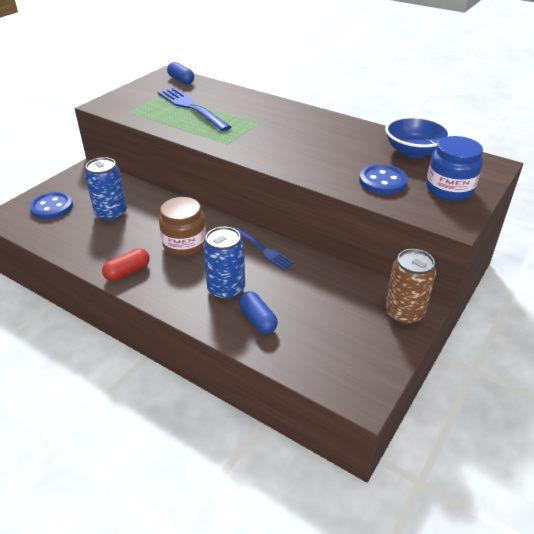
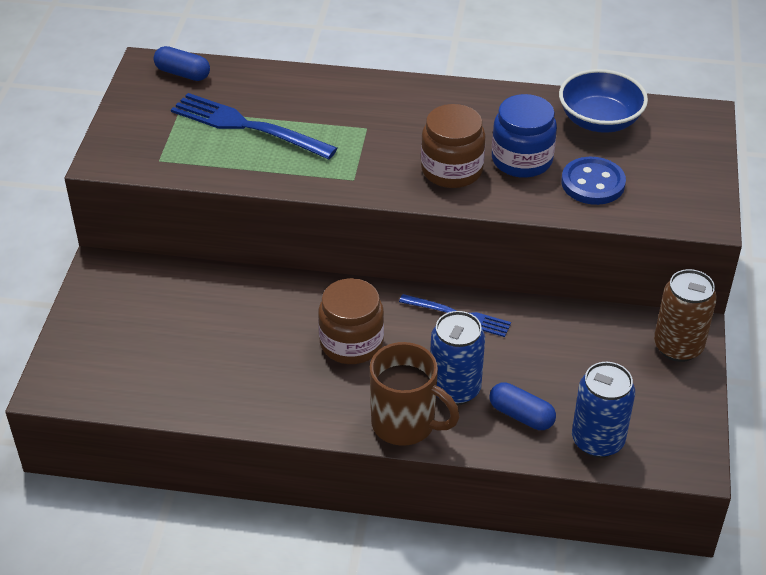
camera: 25 degrees left, 5 degrees up
(52, 207) = (110, 348): blue button -> none
(111, 214) = (209, 330): blue can -> blue can (597, 441)
(127, 272) = (310, 410): red capsule -> none
(177, 299) = (405, 424): none -> brown mug
(292, 153) = (452, 170): none -> brown jar
(449, 189) = (675, 171): blue jar -> blue jar (522, 160)

